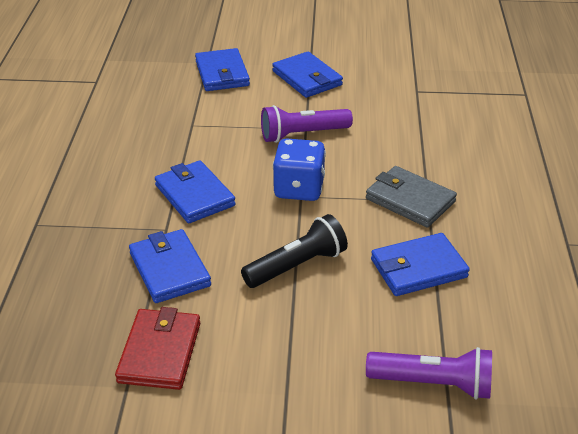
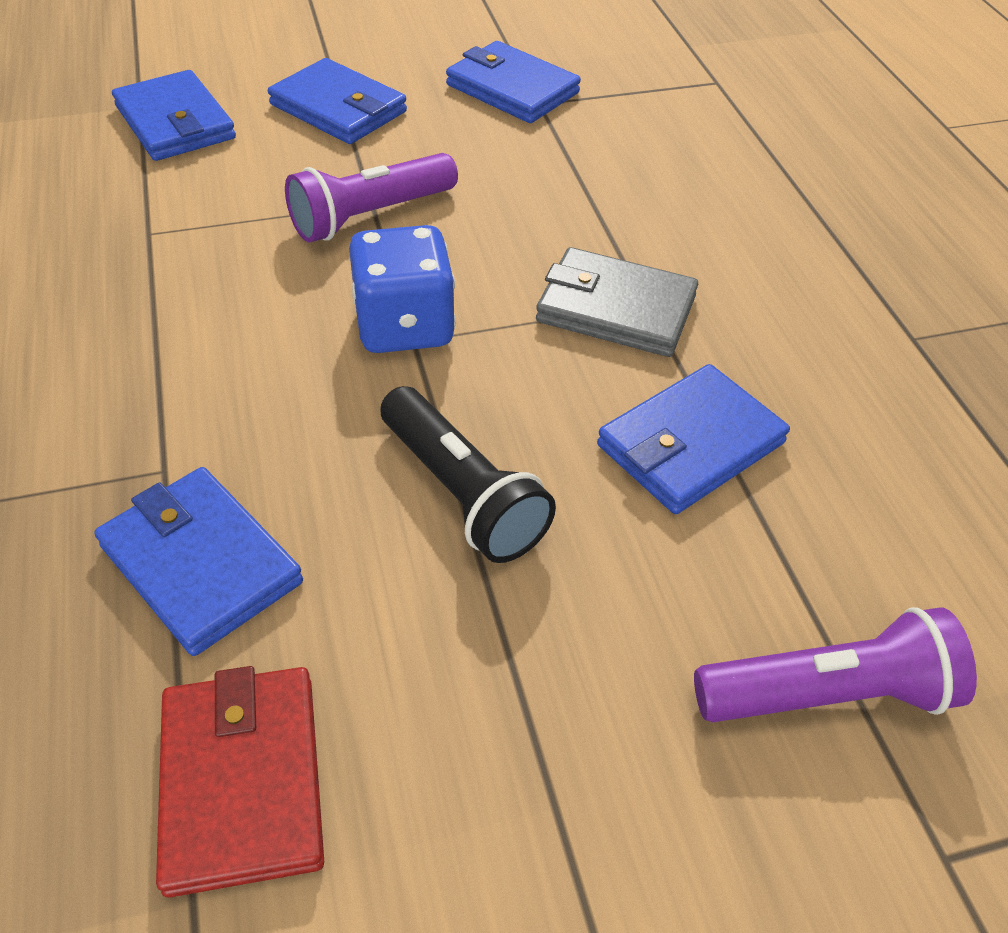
camera: 20 degrees left, 10 degrees up
(195, 195) = (201, 381): blue wallet -> blue wallet (512, 89)
(297, 266) = (462, 492): black flashlight -> black flashlight turned 105 degrees clockwise

